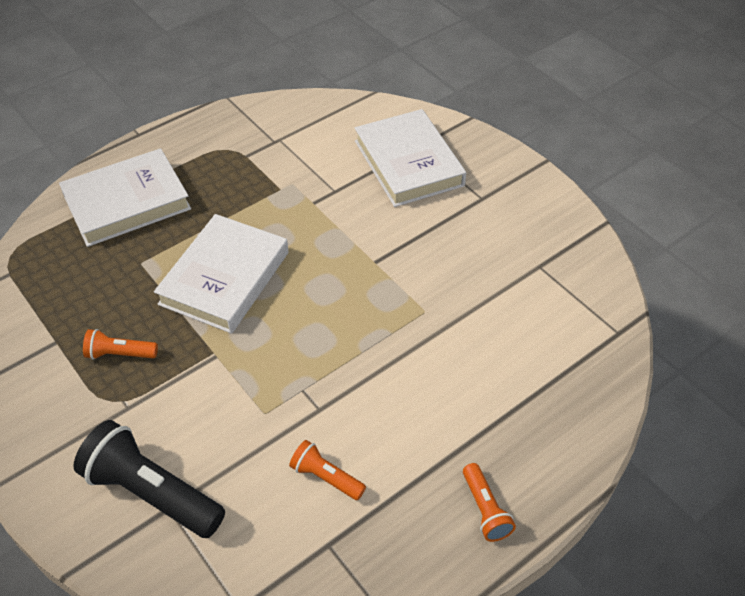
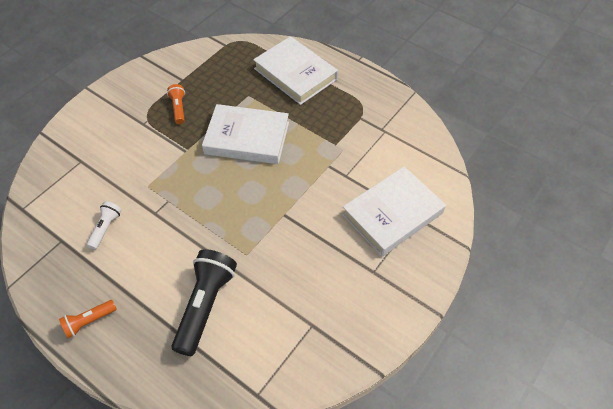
camera: 75 degrees right, 5 degrees up
(152, 493) = (89, 151): black flashlight -> black flashlight (205, 305)
(326, 477) = (105, 228): orange flashlight -> white flashlight

